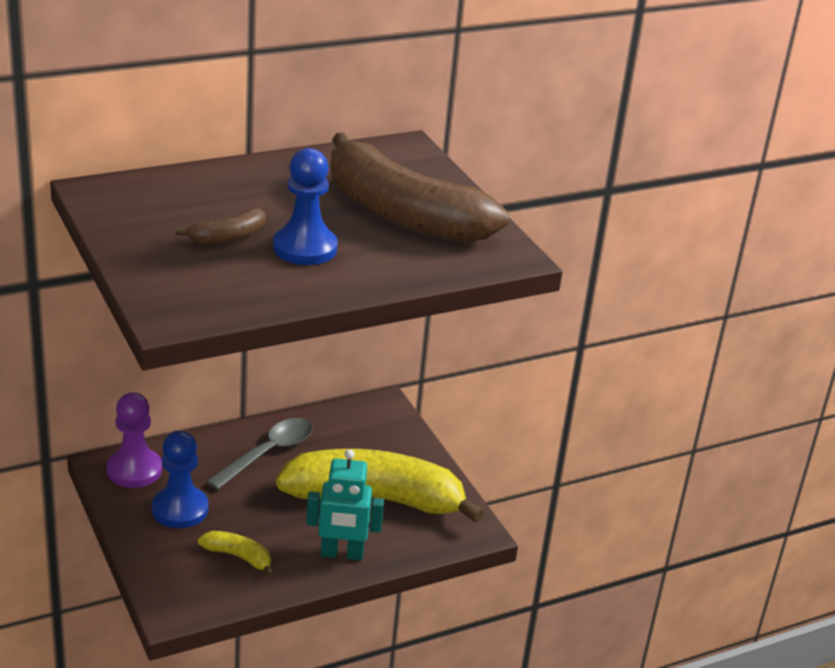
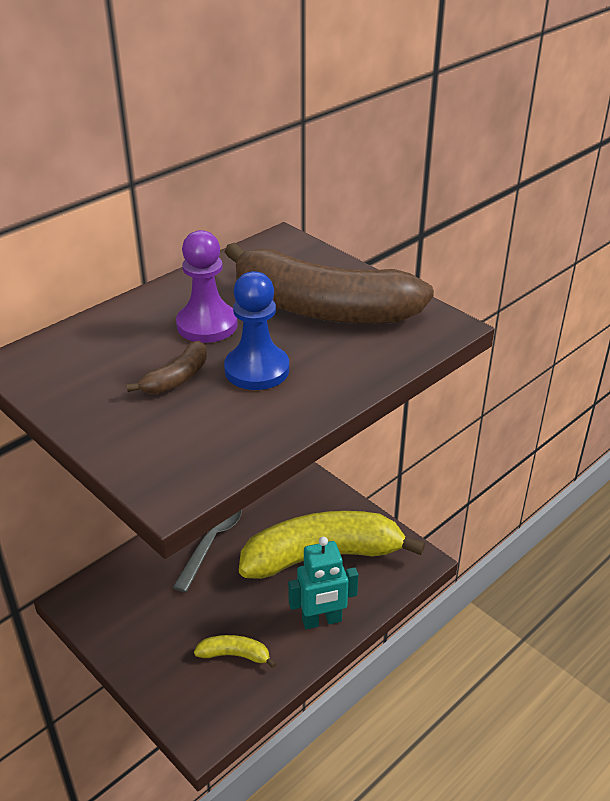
camera: 15 degrees left, 5 degrees up
(134, 470) = (102, 596): purple pawn -> purple pawn (207, 325)
(180, 509) = (161, 623): blue pawn -> none

